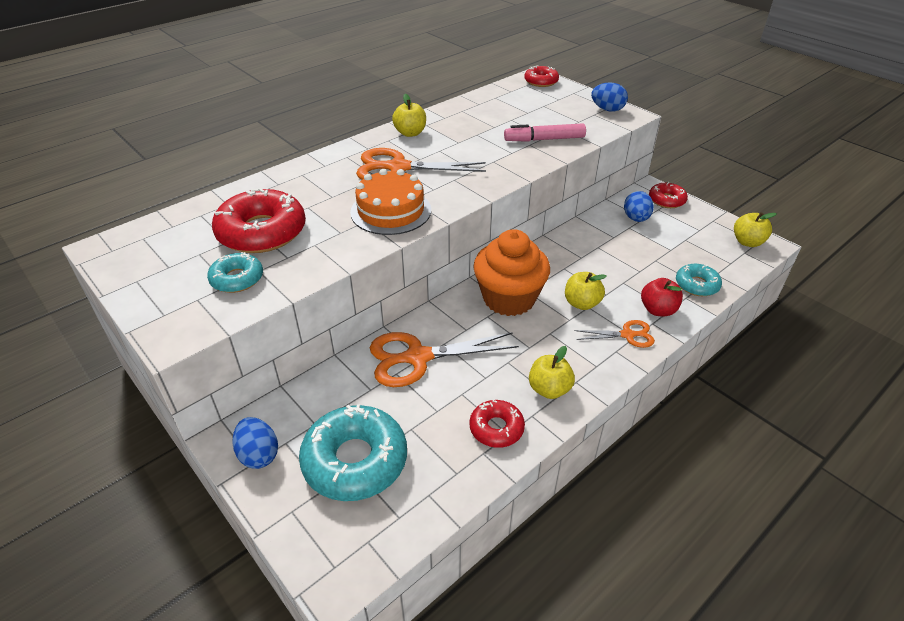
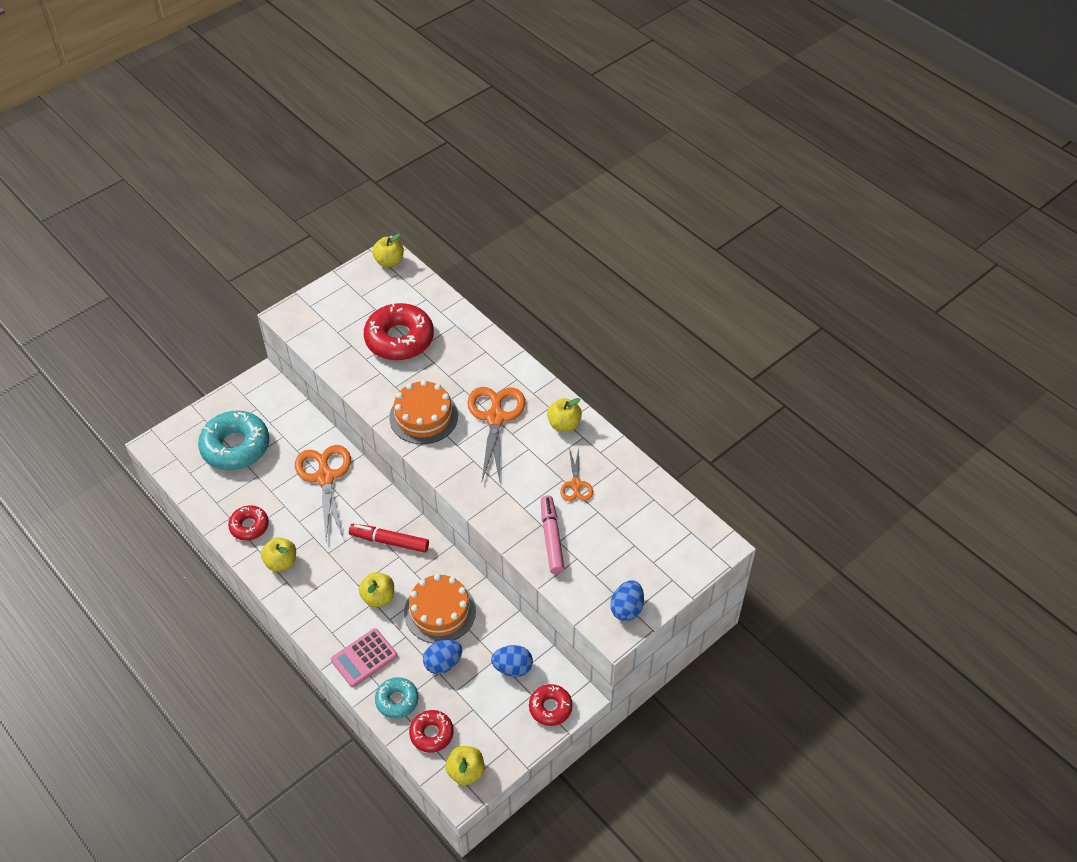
camera: 90 degrees right, 10 degrees up
(114, 245) = (389, 261): none -> yellow apple
(237, 279) = (343, 335): turquoise donut -> none
(259, 454) = (249, 396): blue egg -> blue egg (443, 663)
(509, 298) = (389, 541): orange cupcake -> red marker
(541, 81) = (702, 548): red donut -> red donut (431, 734)
(588, 261) = (440, 611): none -> orange cake
(627, 335) = (334, 627): orange scissors -> orange scissors (576, 484)
(658, 310) = (364, 658): red apple -> pink calculator

